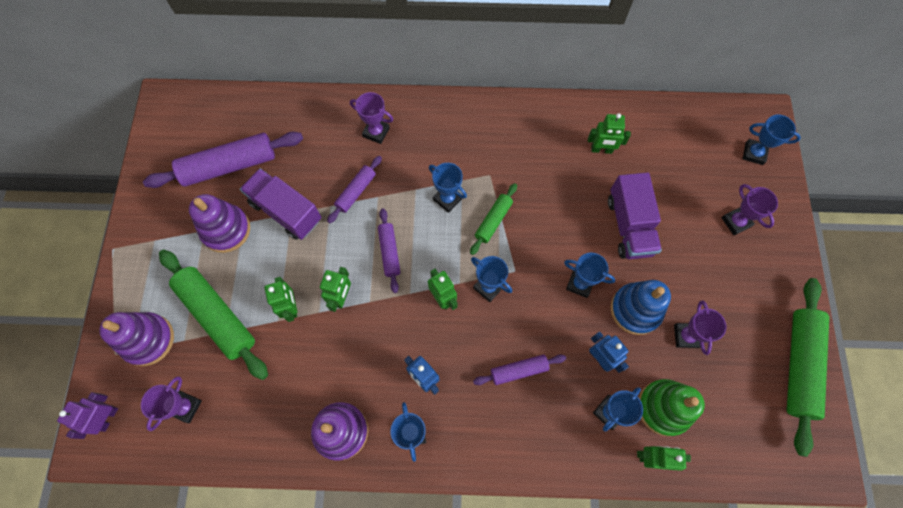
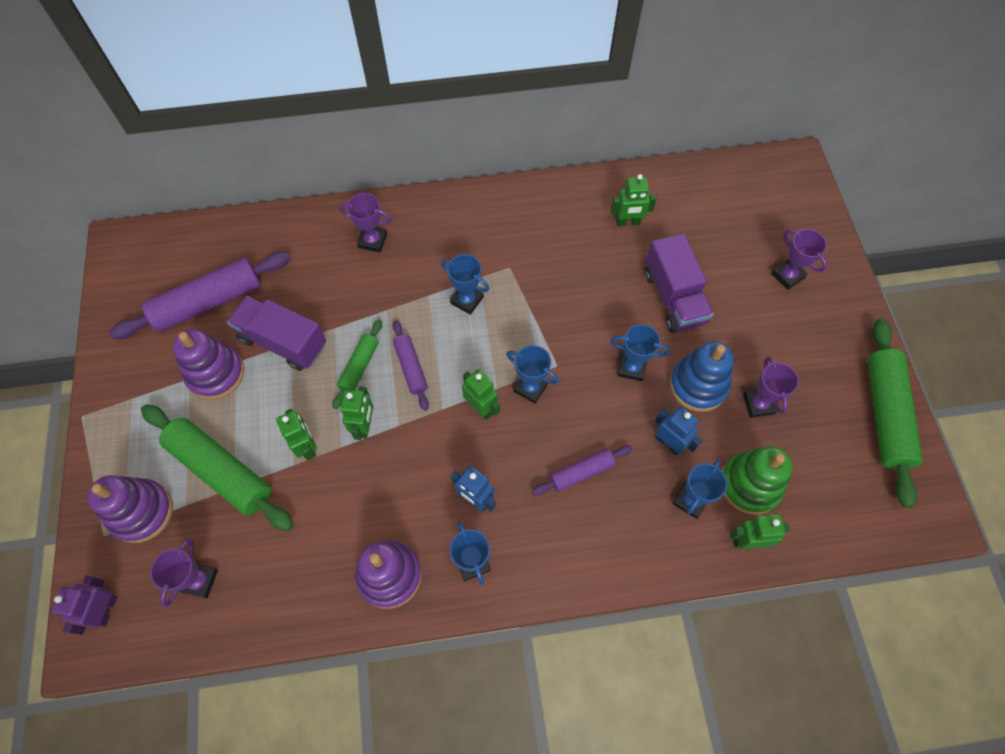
camera: 10 degrees left, 5 degrees down
(356, 192) = (361, 308): purple rolling pin -> none
(493, 221) = (522, 316): green rolling pin -> green rolling pin (359, 367)
(754, 153) = (792, 202): blue trophy -> none

